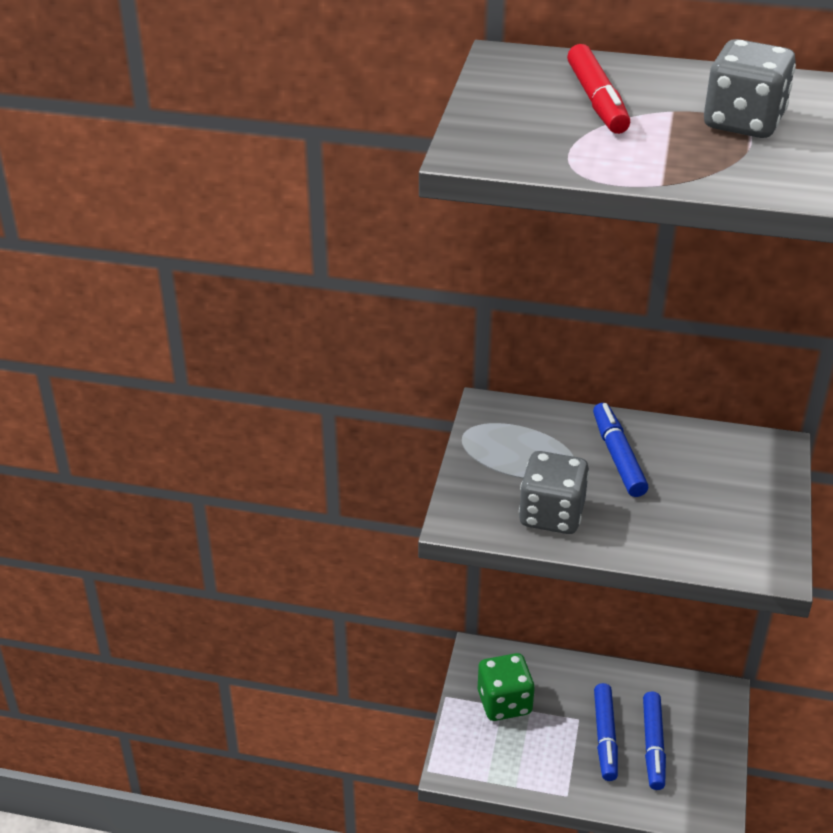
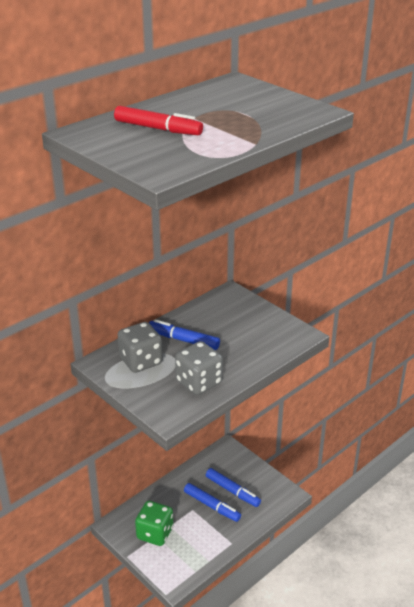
camera: 55 degrees left, 5 degrees down
(743, 122) = (228, 109): grey dice -> grey dice (141, 361)

